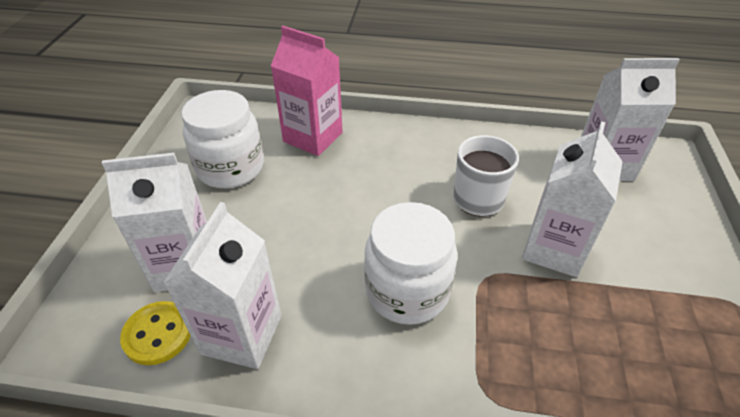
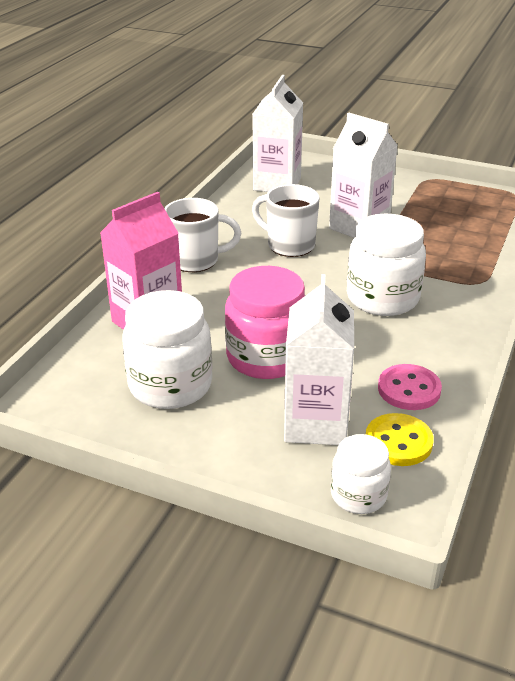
camera: 75 degrees left, 10 degrees down
(87, 311) = (358, 495): none -> white jar
(242, 334) = (409, 389): white carton -> pink button
(277, 216) = (266, 357): none -> pink jar
(417, 142) = (196, 260): none -> white mug

